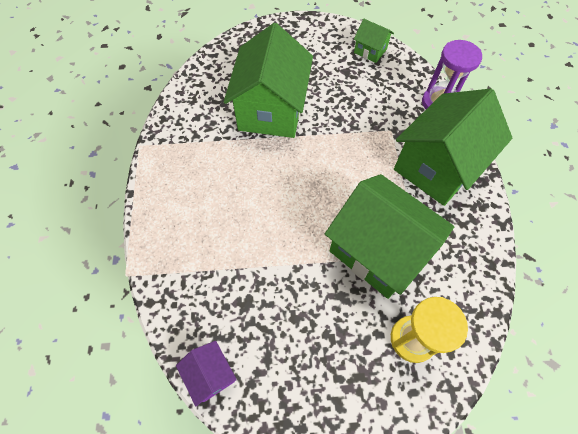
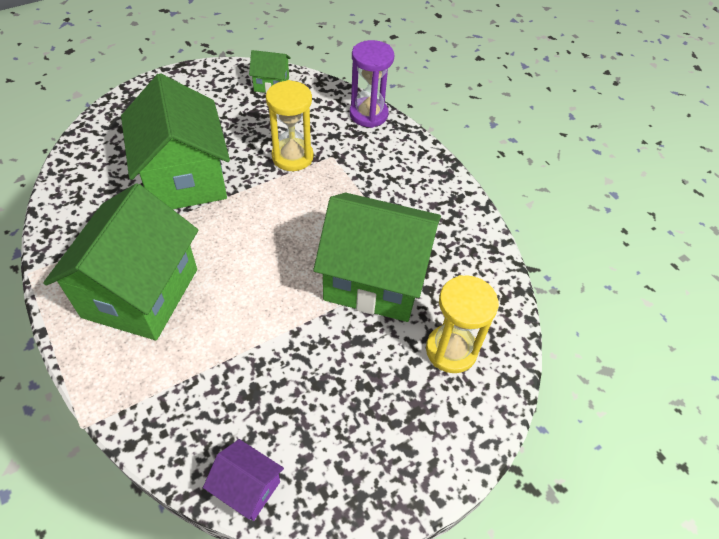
camera: 30 degrees left, 10 degrees down
(359, 120) = (292, 157): none -> yellow hourglass
(437, 167) = (396, 176): green house -> green house (141, 293)

